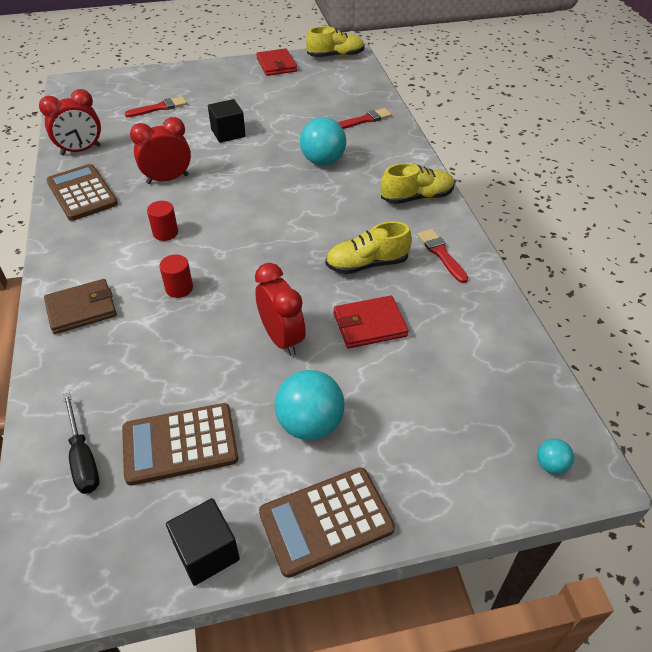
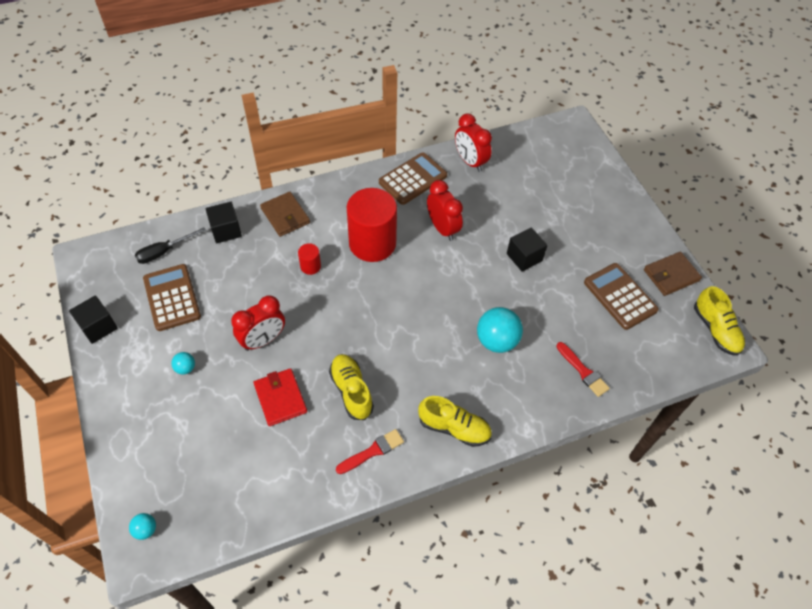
camera: 80 degrees right, 10 degrees up
(76, 376) = (226, 230): none -> black cube
(159, 108) = (552, 196): red brush -> none
(165, 233) = (372, 243): red cylinder -> red cylinder, size x2.35
(276, 65) = (671, 275): red wallet -> brown wallet
(310, 424) = (185, 368): turquoise ball -> turquoise ball, size x0.49
(326, 521) = (112, 386): brown calculator -> brown calculator (620, 296)
(416, 197) = (454, 428): yellow shoe -> yellow shoe turned 45 degrees counterclockwise

